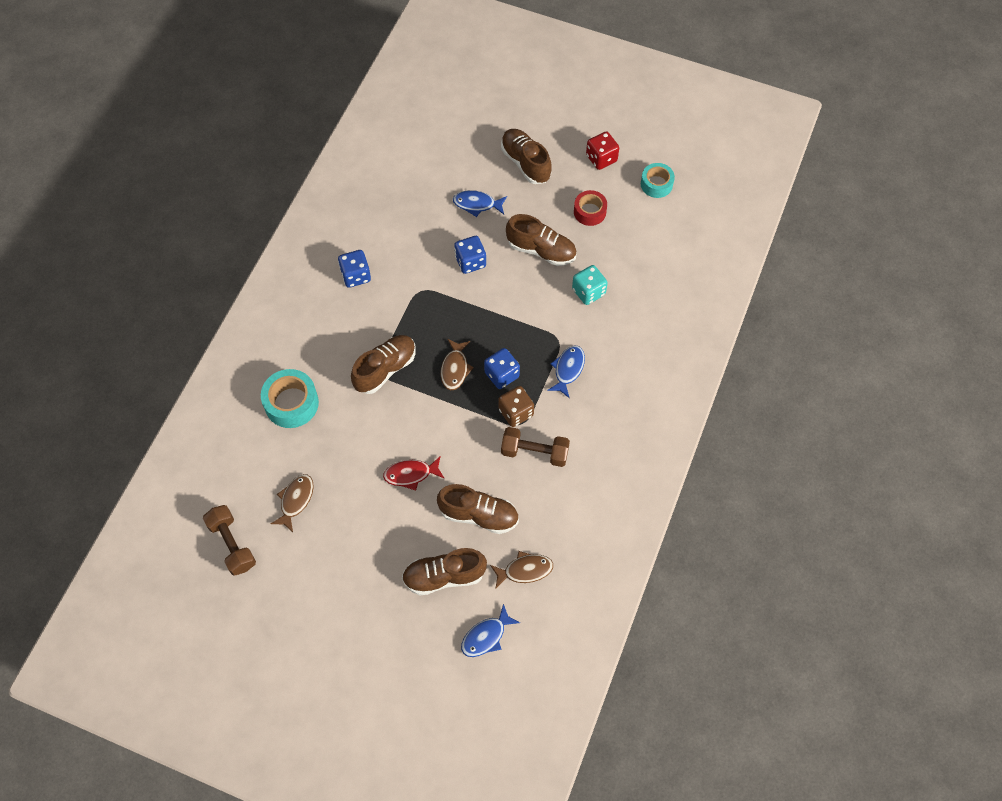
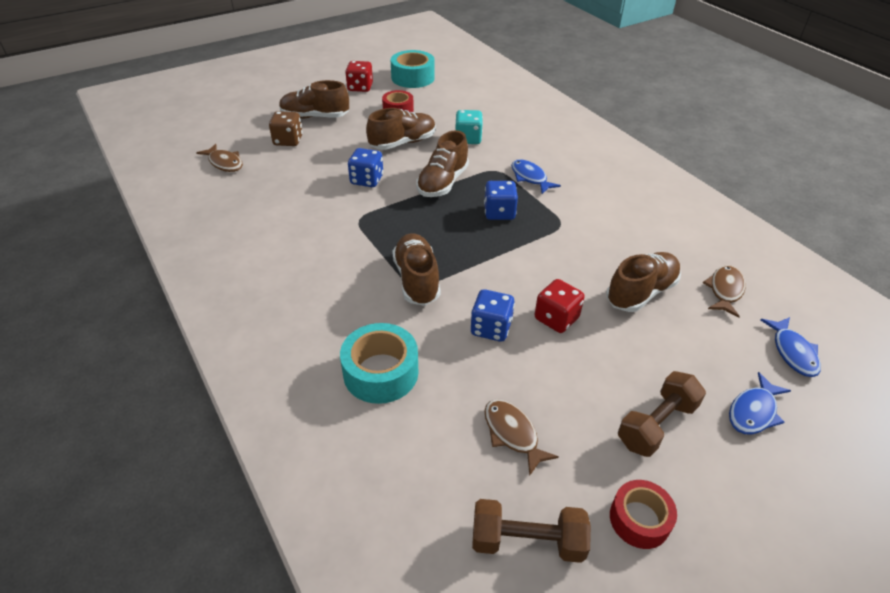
camera: 55 degrees left, 20 degrees down
(282, 593) = (639, 519): none -> red tape
(356, 276) = (290, 251): blue dice -> blue dice (491, 328)
(411, 474) = (556, 318): red fish -> red dice
(444, 576) = (700, 351): brown shoe -> brown shoe (442, 183)
(455, 369) = (464, 236): brown fish -> brown fish (224, 163)
(477, 204) = (317, 153): blue fish -> blue fish (753, 411)
(516, 412) = (546, 222): brown dice -> brown dice (288, 140)
(534, 452) = (597, 229): brown dumbbell -> brown dumbbell (656, 424)
(656, 184) = (413, 77): turquoise tape -> turquoise tape, size x1.52

